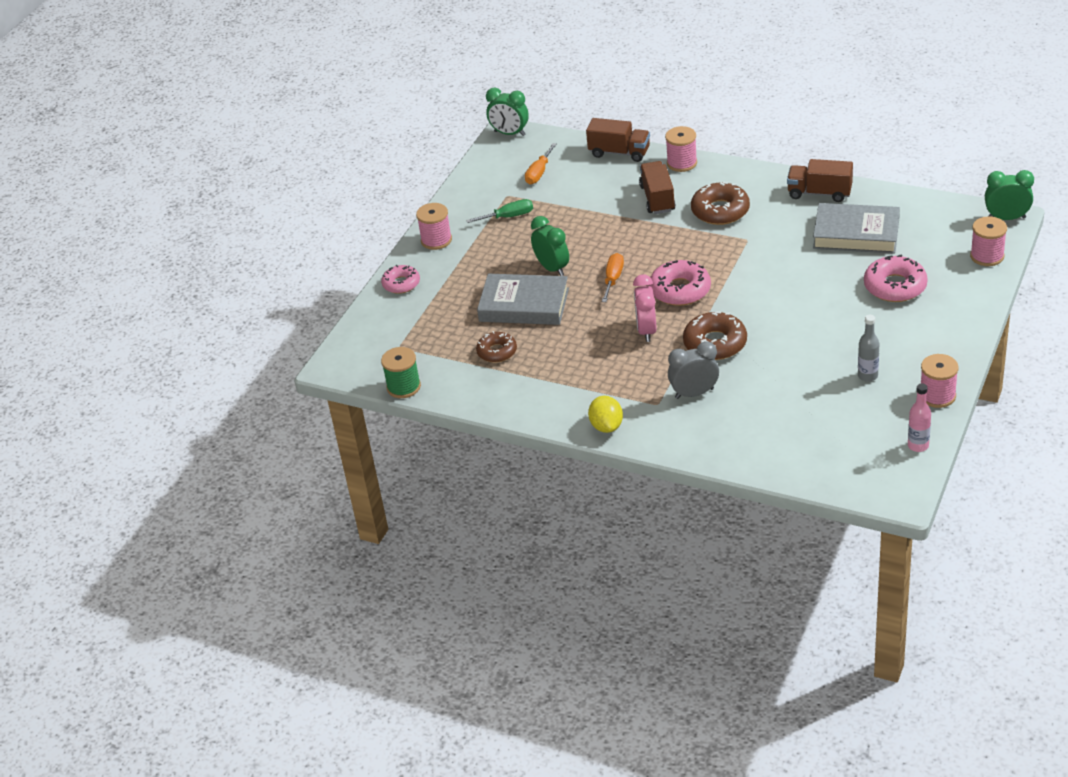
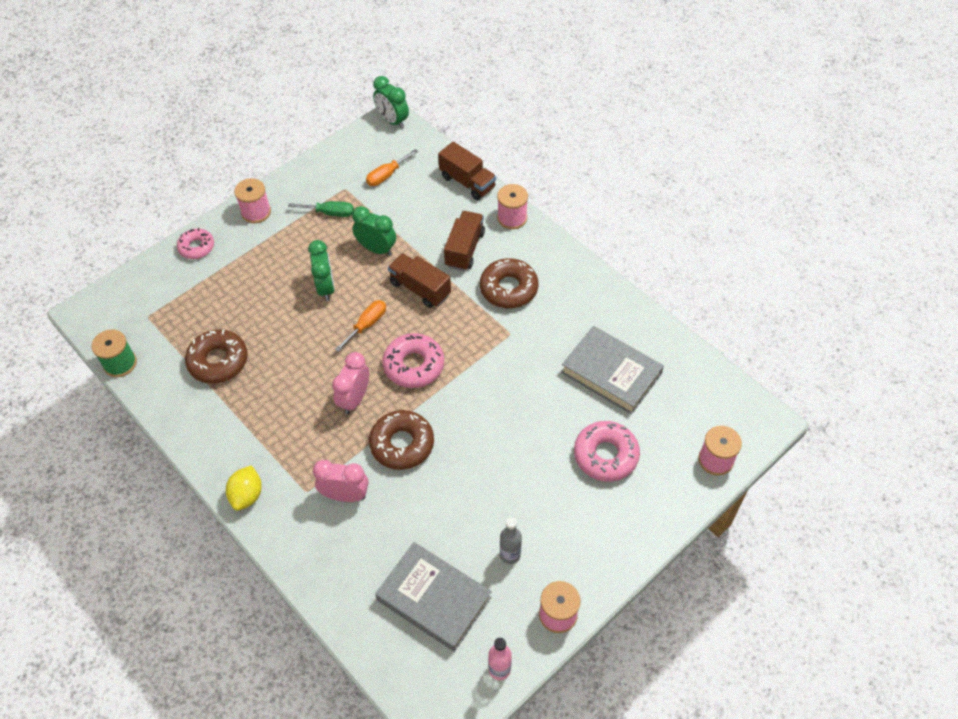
camera: 20 degrees right, 15 degrees up
(497, 352) = (218, 361): brown donut -> brown donut, size x1.55
(524, 305) = (275, 318): grey book -> grey book (434, 598)
(694, 393) = (345, 495): grey clock -> pink clock
(819, 193) = (609, 308): brown truck -> brown truck (420, 288)
(1006, 218) = (764, 421): green clock -> green clock (376, 249)

